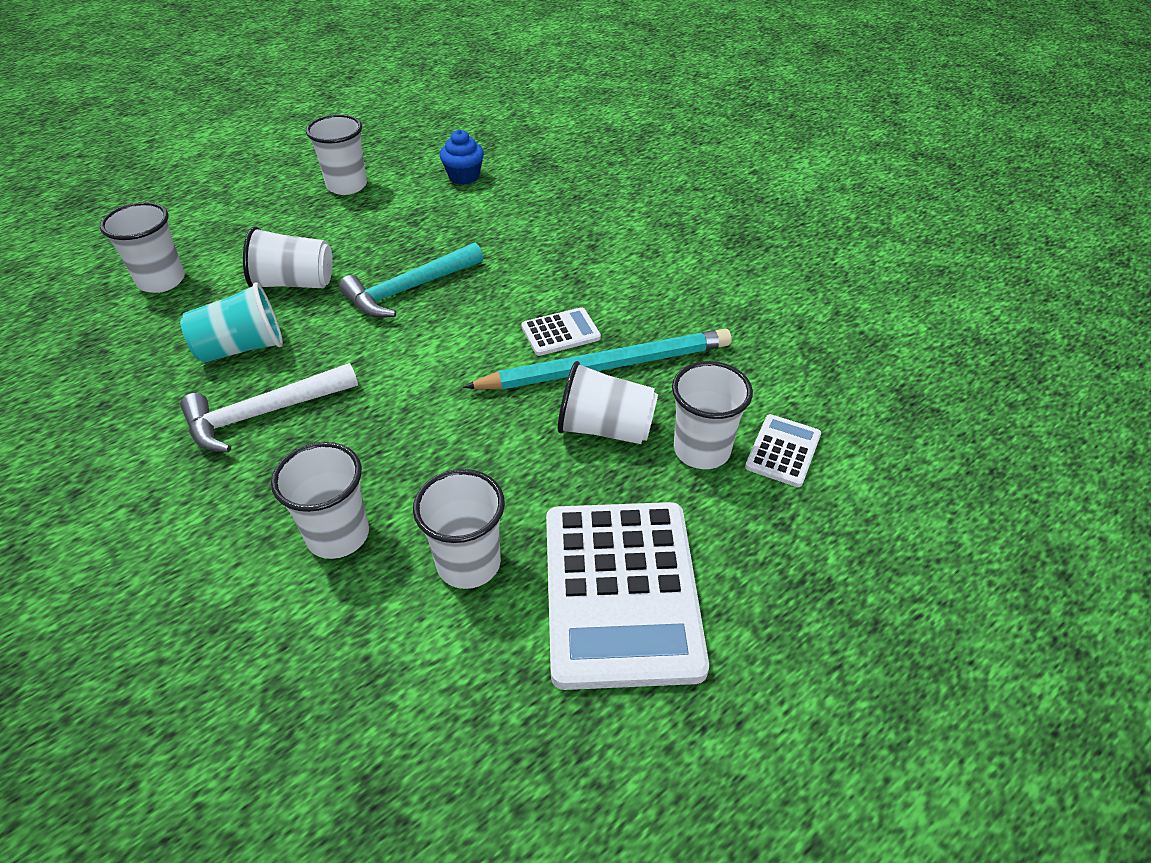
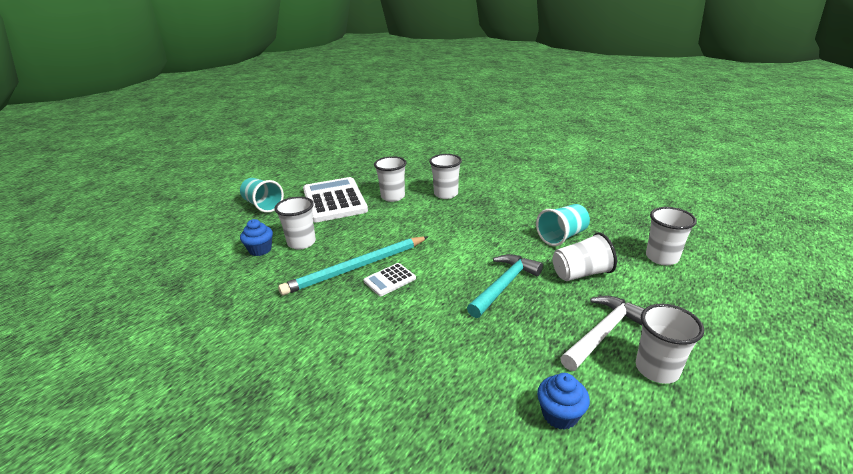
camera: 165 degrees right, 15 degrees down
(263, 413) = (516, 217): white hammer -> white hammer (603, 333)
(605, 428) = (350, 242): white cup -> none
(783, 451) = (260, 250): white calculator -> blue cupcake
(817, 627) = (263, 205): none -> turquoise cup

